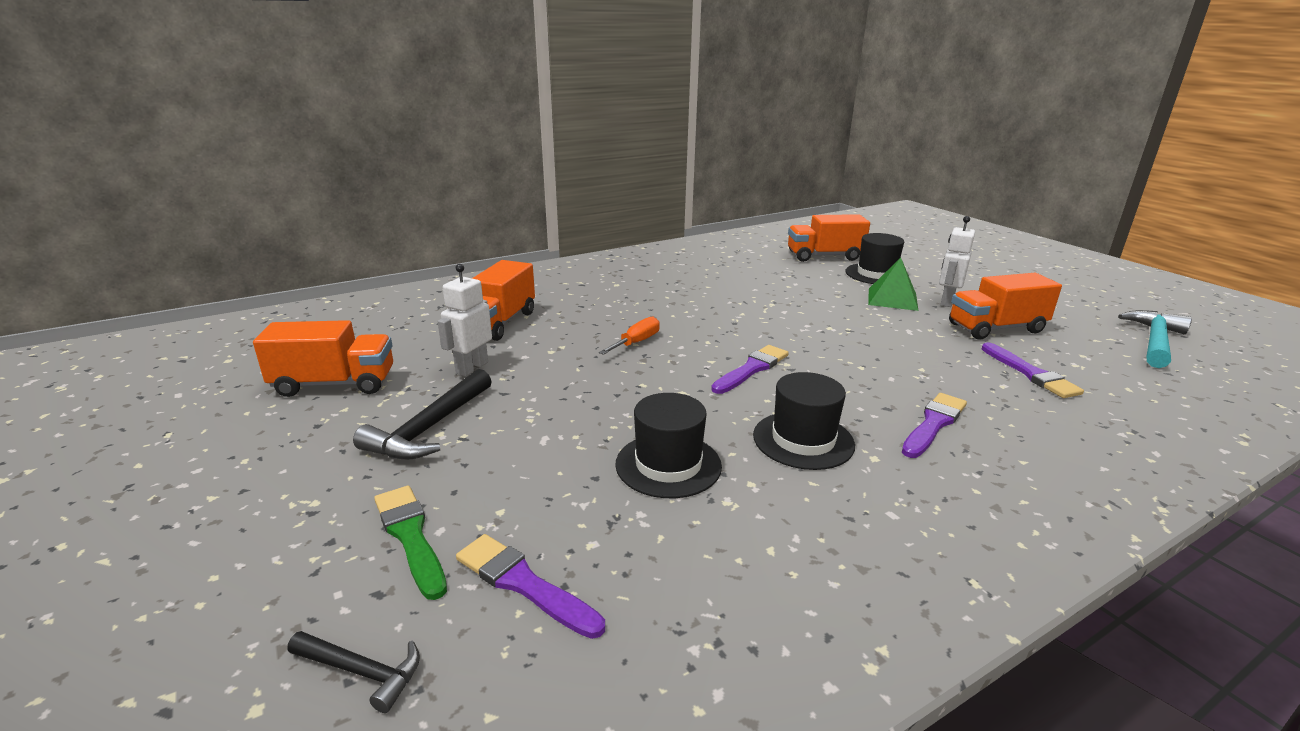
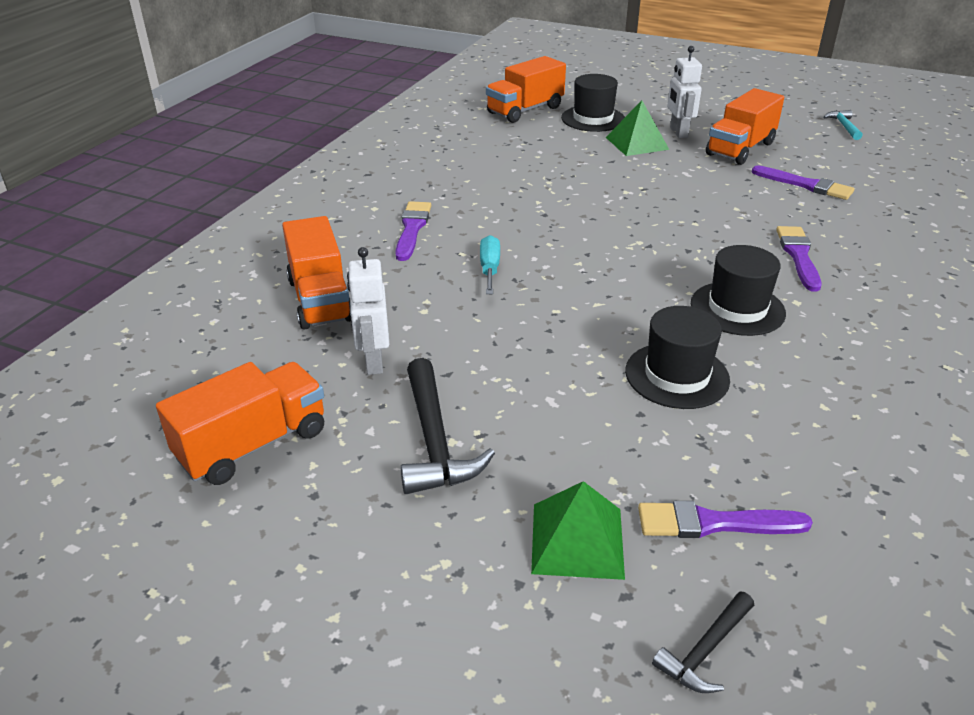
camera: 35 degrees left, 10 degrees up
(362, 671) = (705, 651): black hammer -> black hammer turned 150 degrees clockwise
(410, 536) = (577, 540): green brush -> green pyramid
(636, 342) = (489, 269): orange screwdriver -> turquoise screwdriver
(752, 369) = (620, 258): purple brush -> purple brush (412, 229)
(1154, 341) = (843, 126): turquoise hammer -> turquoise hammer, size x0.57

